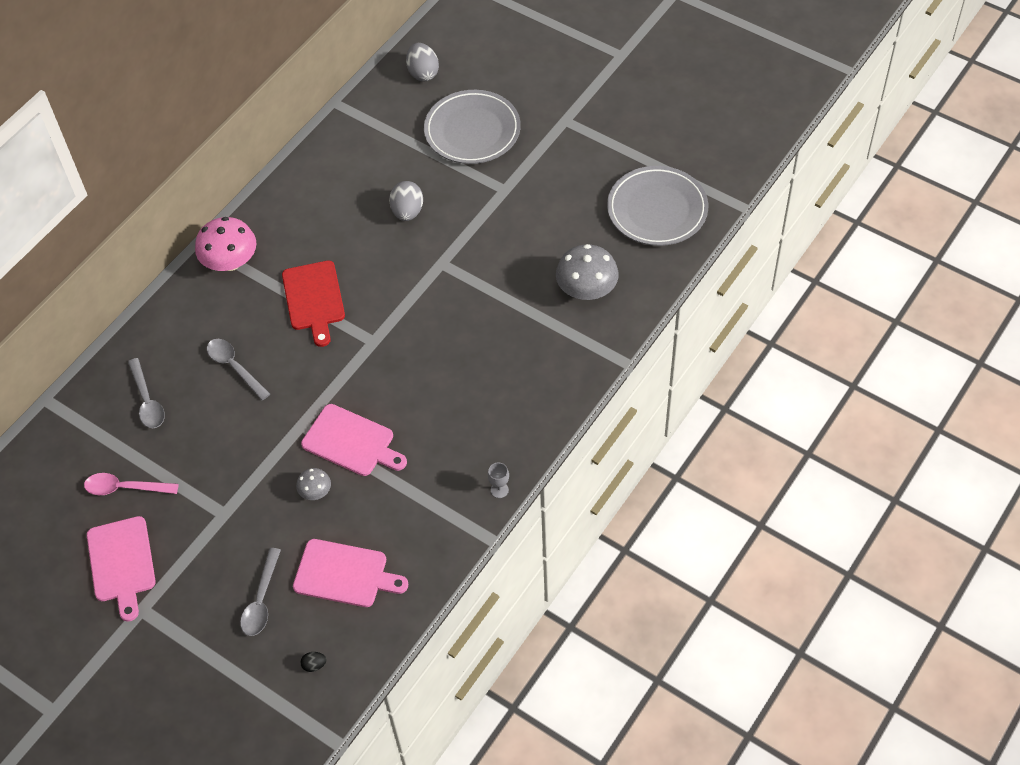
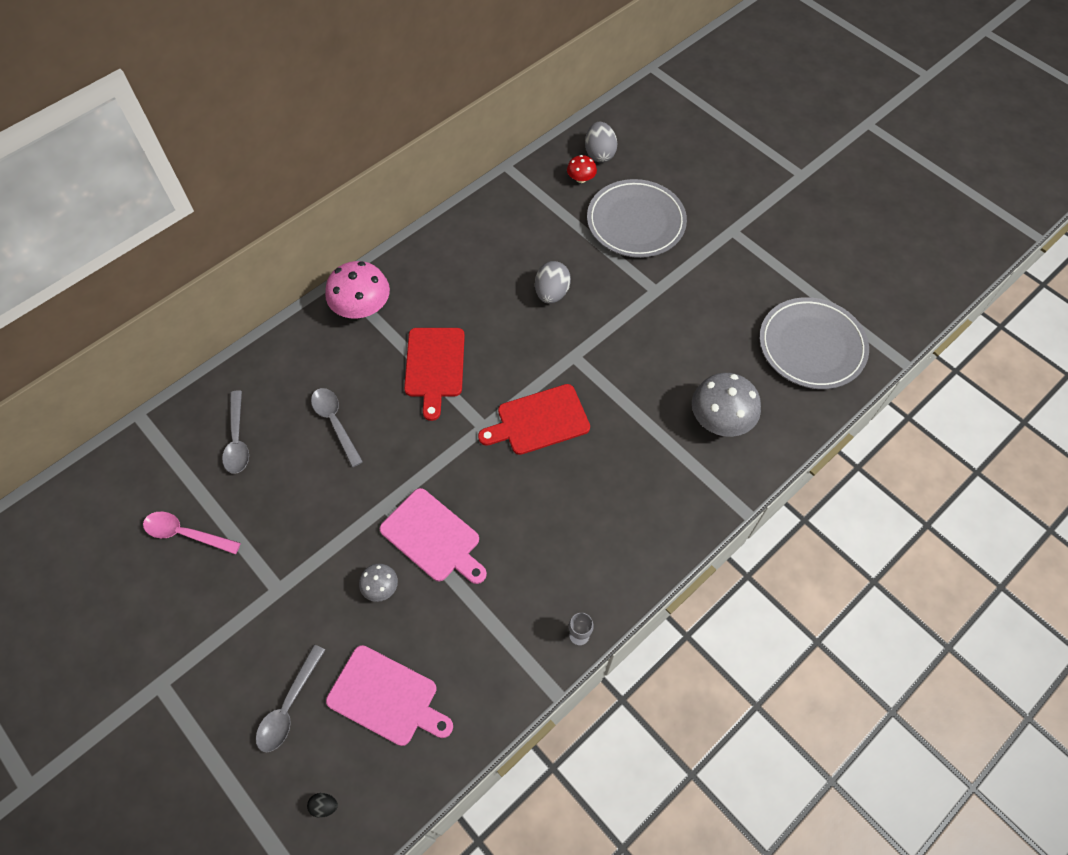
camera: 10 degrees right, 5 degrees up
(122, 563) = (156, 622): pink cutting board -> none
(410, 100) = (581, 178): none -> red mushroom
(422, 325) = (539, 421): none -> red cutting board

